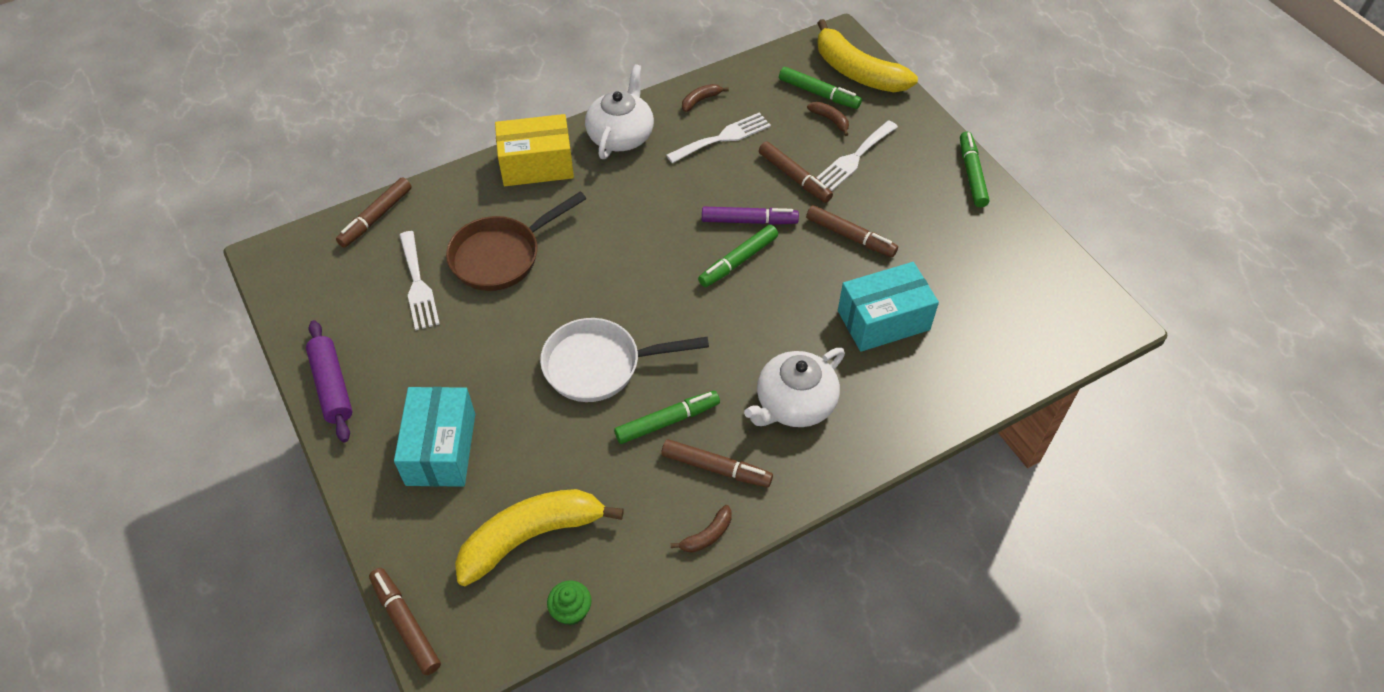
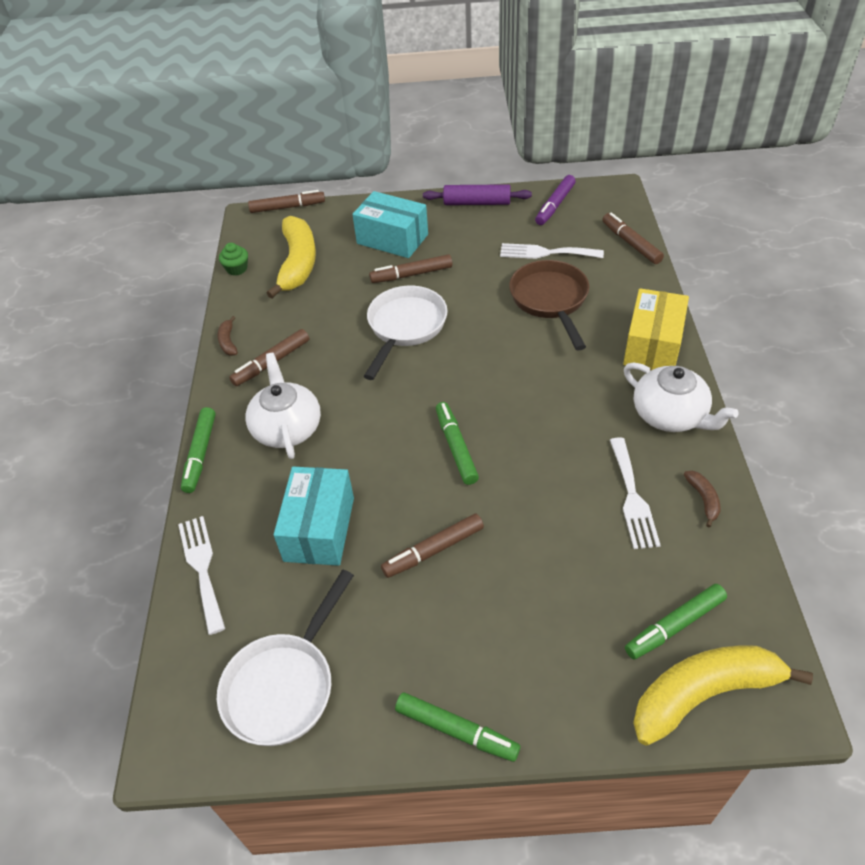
camera: 120 degrees right, 5 degrees down
(667, 421) = (329, 349): green marker -> green marker (200, 454)
(749, 221) = (501, 474): purple marker -> purple marker (555, 205)
(794, 177) = (542, 537): brown marker -> brown marker (411, 274)
(830, 120) = (620, 615): brown banana -> none
(854, 158) = (545, 610): white fork -> white fork (202, 568)
(1019, 277) = (284, 685): none -> white pan

